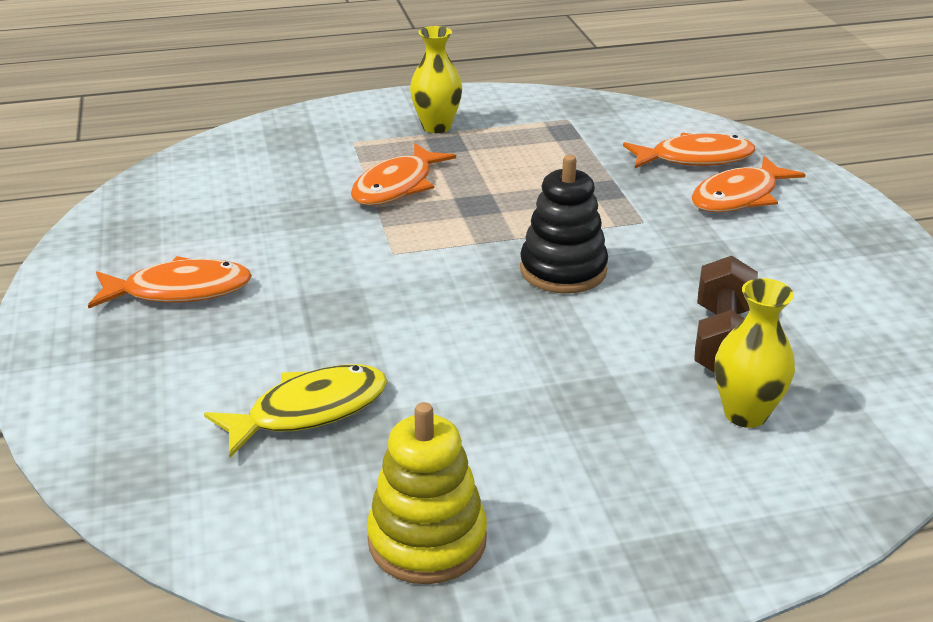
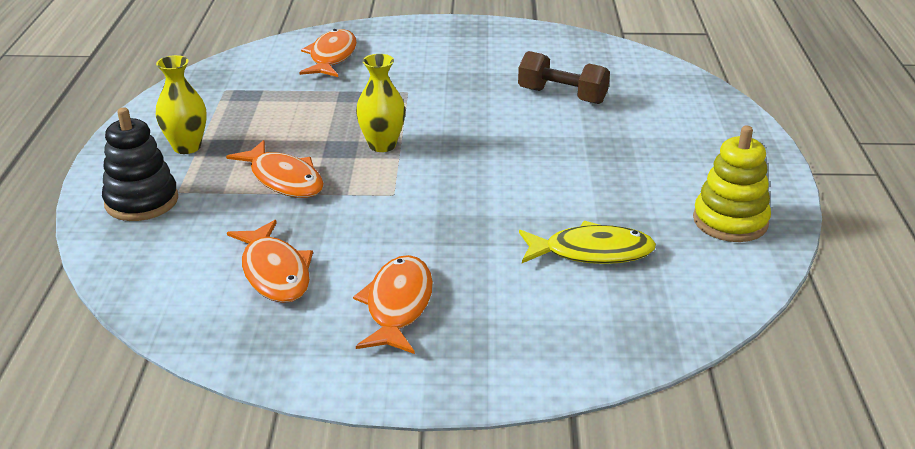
camera: 75 degrees left, 0 degrees up
(309, 411) = (591, 252): yellow fish -> yellow fish turned 105 degrees clockwise
(563, 270) = (456, 131): black stacking toy -> black stacking toy (142, 201)
(739, 197) = (396, 54): orange fish -> orange fish (275, 272)
(745, 414) = (634, 105): yellow vase -> yellow vase (382, 145)

